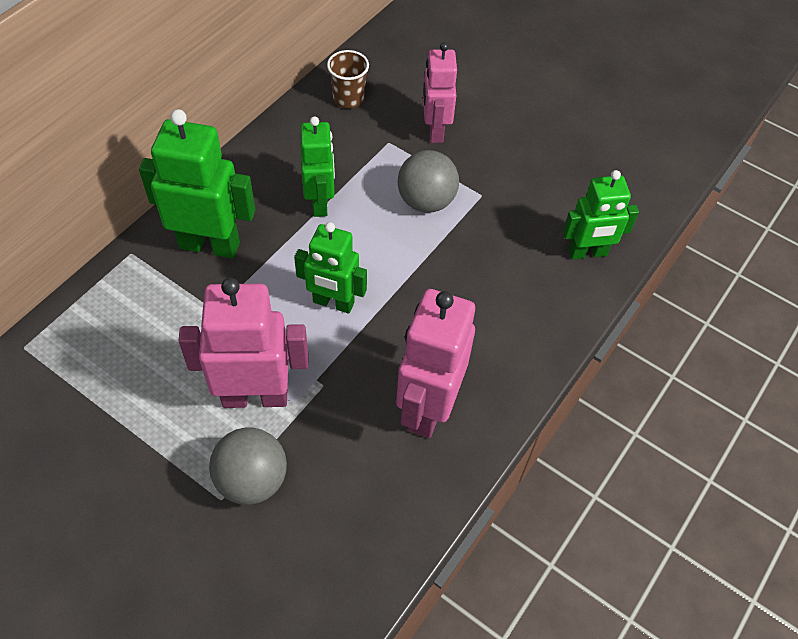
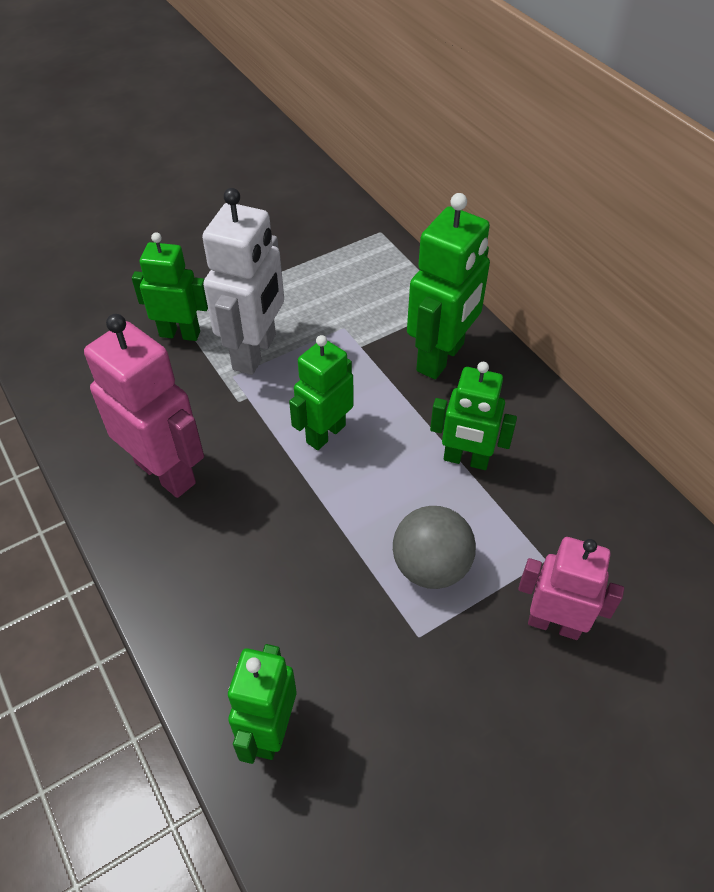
camera: 115 degrees right, 5 degrees down
(252, 480) = (180, 333): grey ball -> green robot
(255, 396) = (255, 352): pink robot -> white robot
(348, 98) = (638, 539): brown cup -> none

